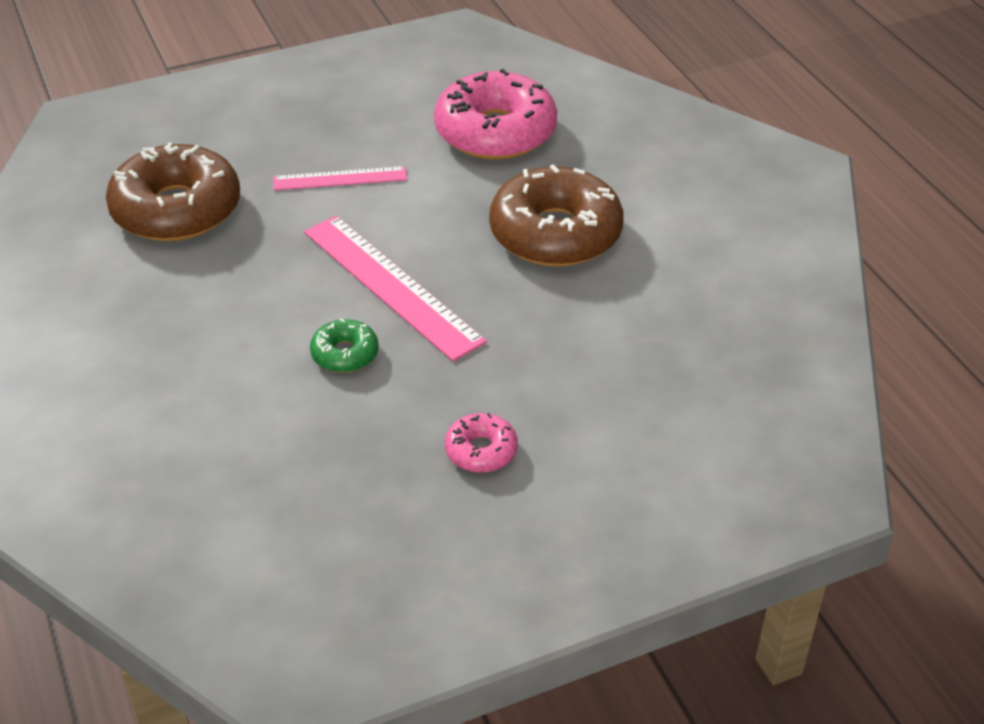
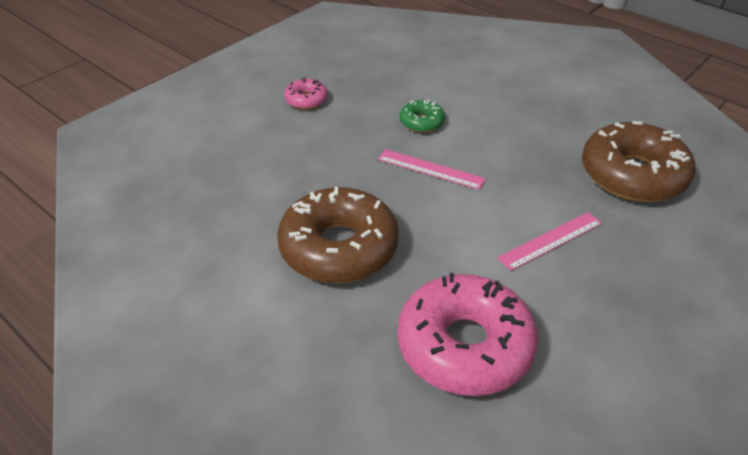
camera: 155 degrees right, 0 degrees up
(391, 285) = (430, 169): pink ruler -> pink ruler, size x0.58

